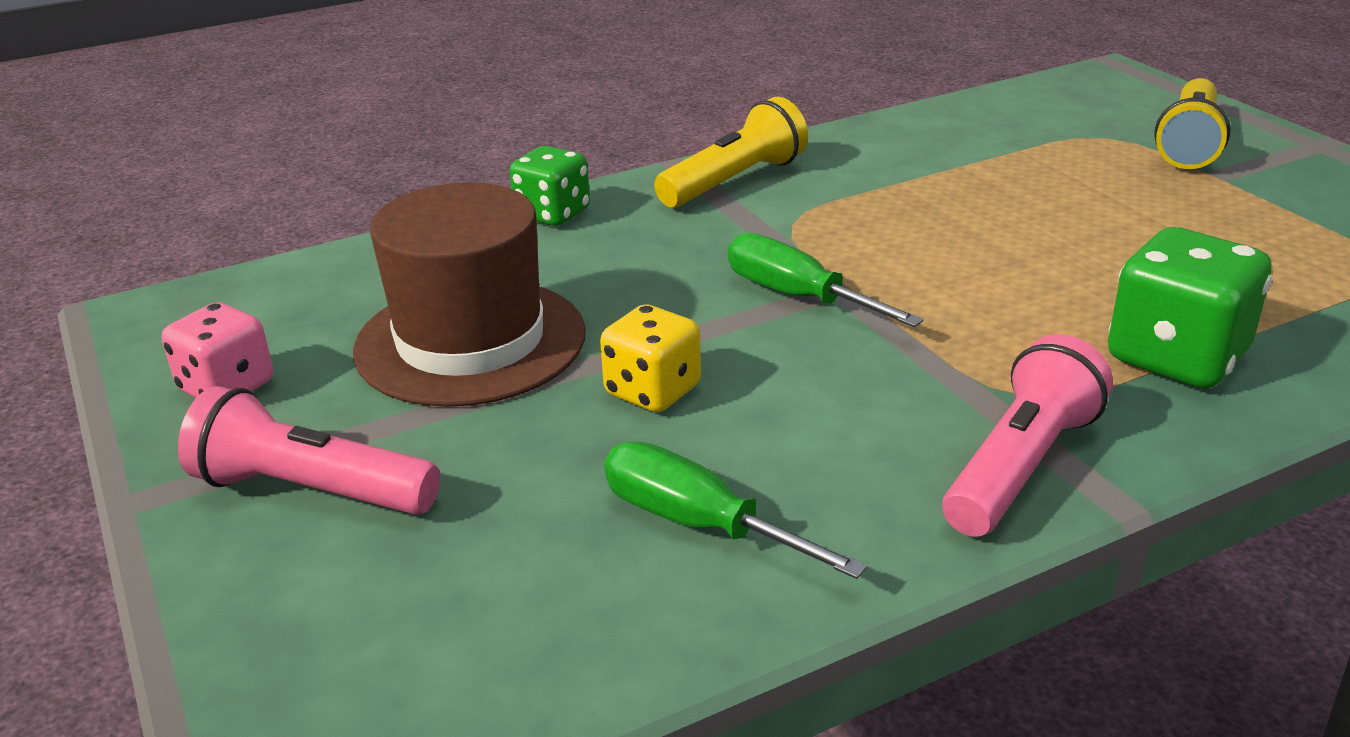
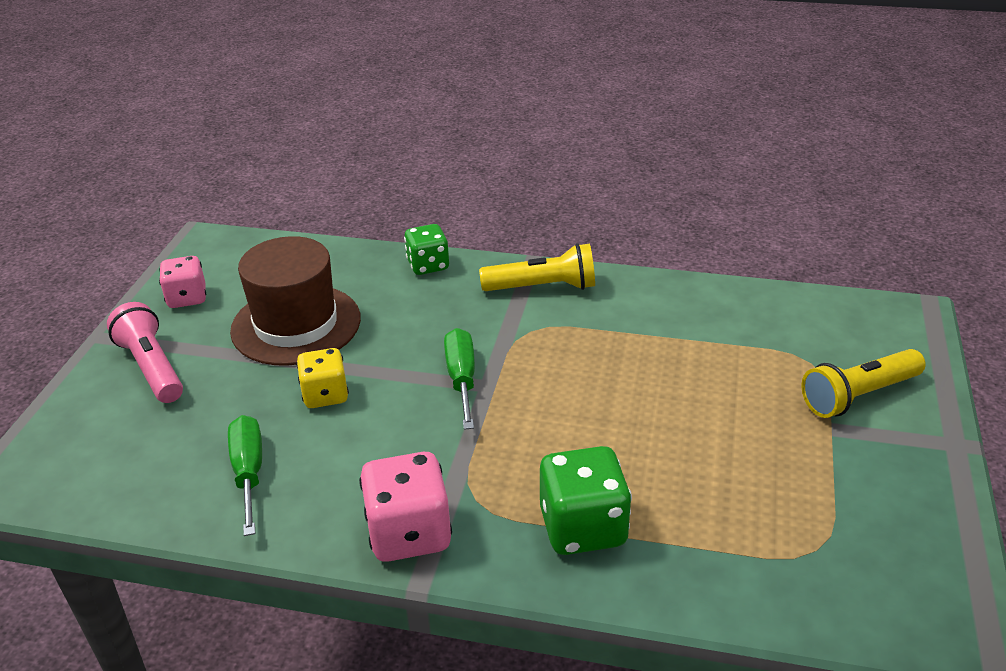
camera: 40 degrees right, 5 degrees up
(1020, 466) = (409, 533): pink flashlight -> pink dice

